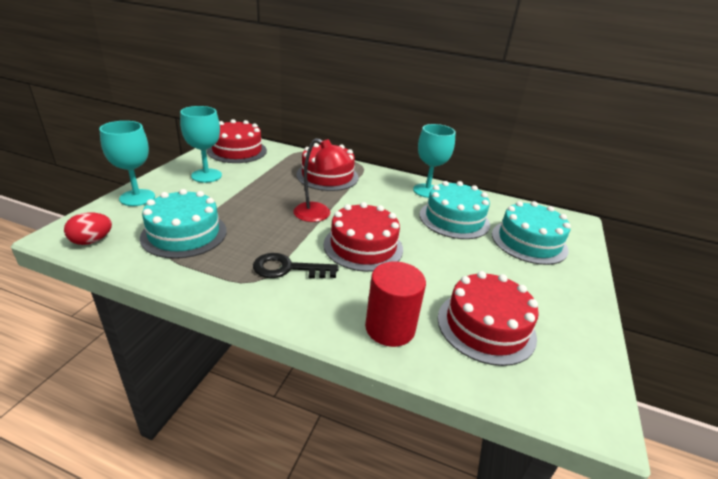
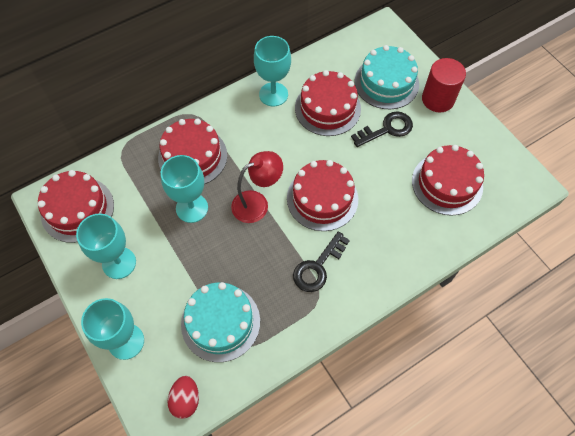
camera: 50 degrees left, 30 degrees up
(282, 189) = (192, 208): none -> turquoise goblet
(390, 328) = (416, 239): red cylinder -> red cylinder (438, 99)
(454, 219) = (327, 108): turquoise cake -> red cake
(484, 259) = (387, 129): none -> black key

